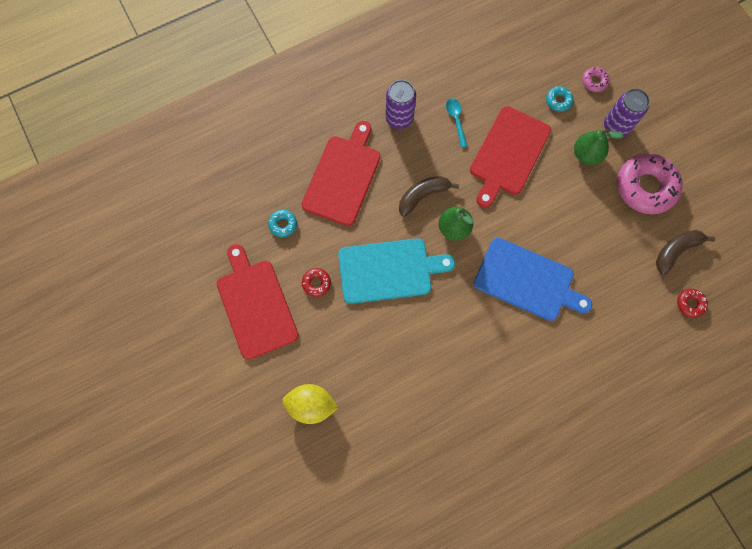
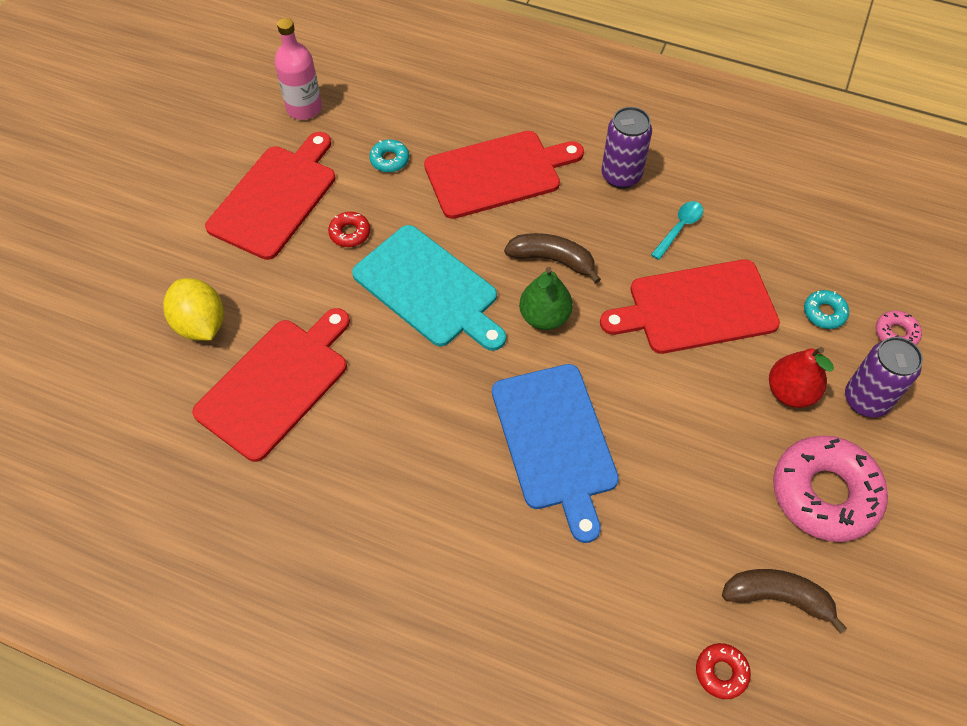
camera: 50 degrees right, 15 degrees down
(200, 242) = (304, 108): none -> pink bottle
(384, 391) = (276, 384): none -> red cutting board
(586, 154) = (790, 392): green pear -> red pear

